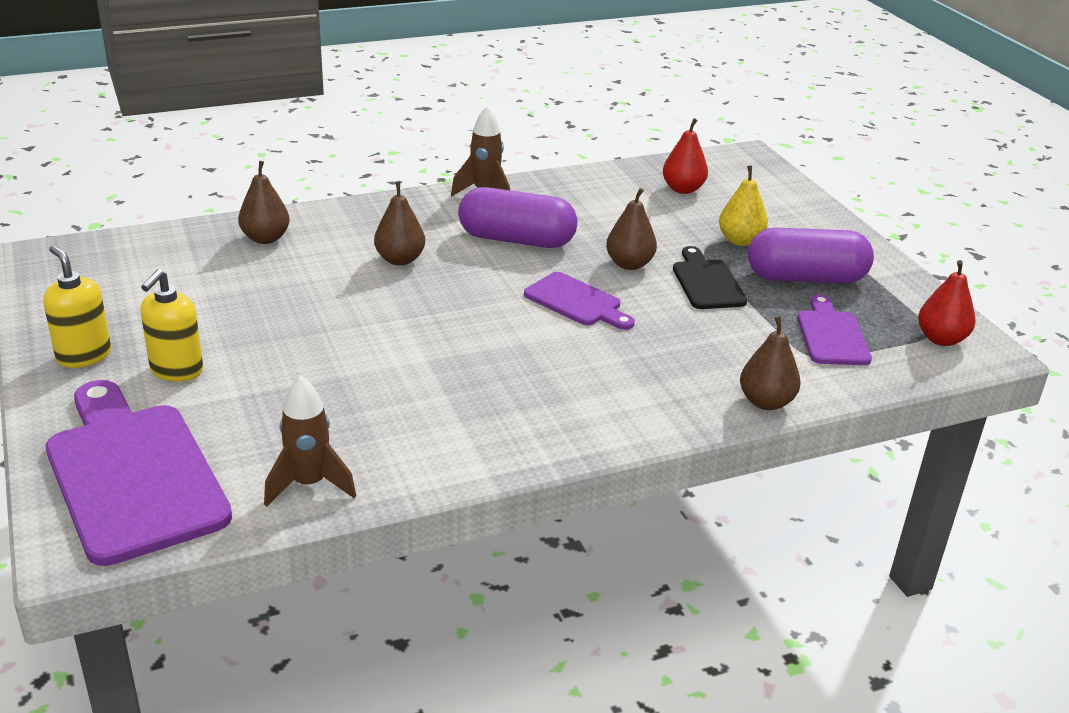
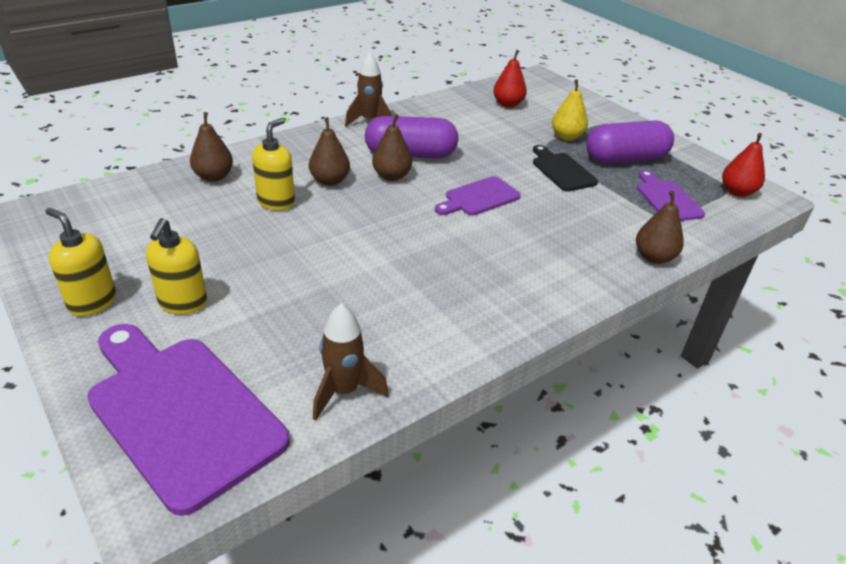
camera: 15 degrees left, 5 degrees up
(325, 276) = (276, 202): none -> yellow soap dispenser
(576, 302) = (479, 198): purple cutting board -> purple cutting board turned 120 degrees clockwise
(629, 264) = (501, 163): brown pear -> brown pear (391, 176)

